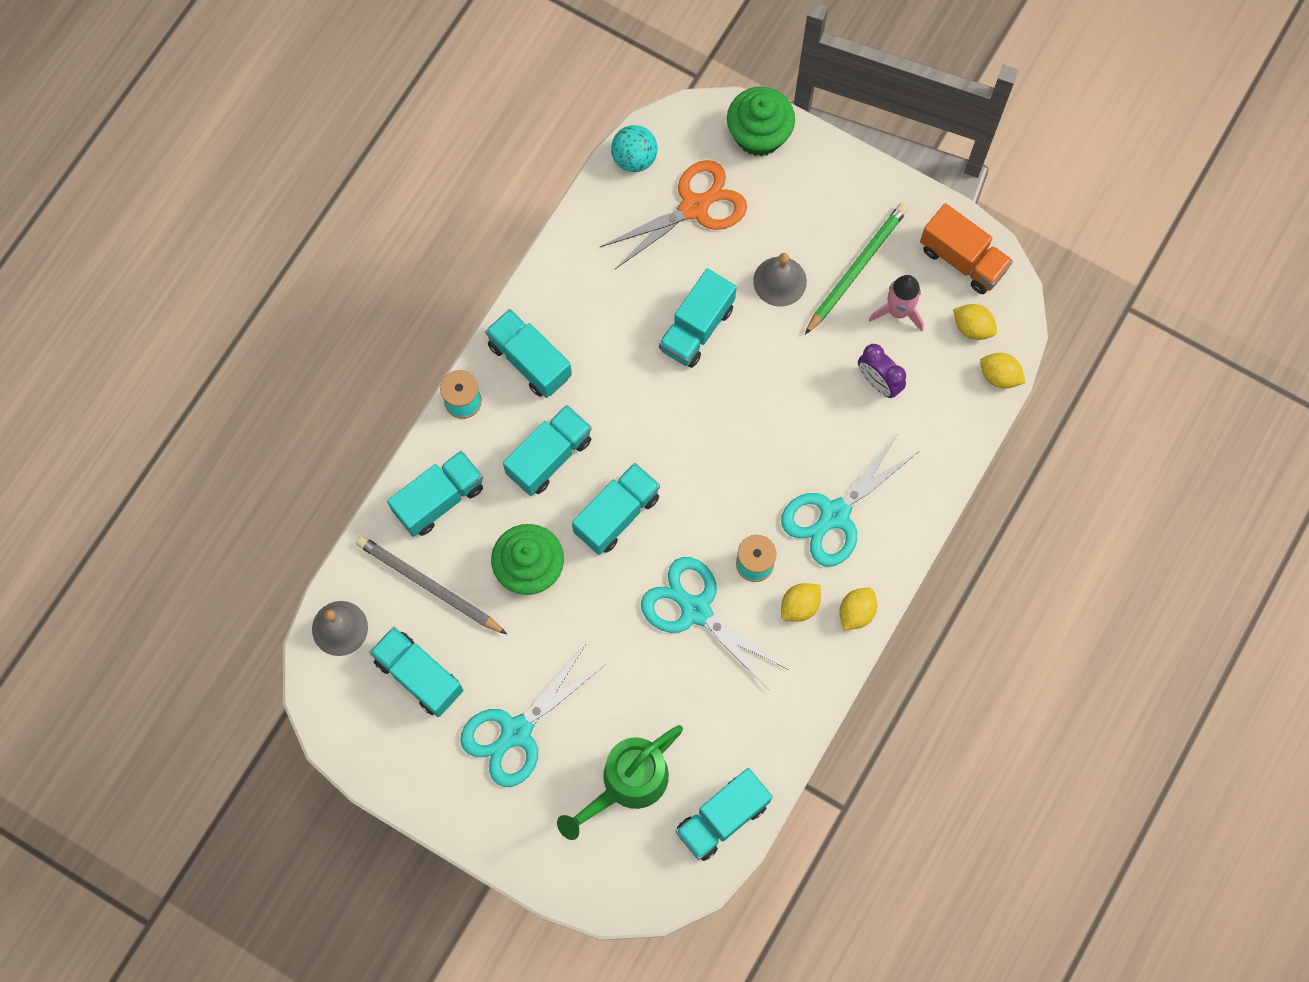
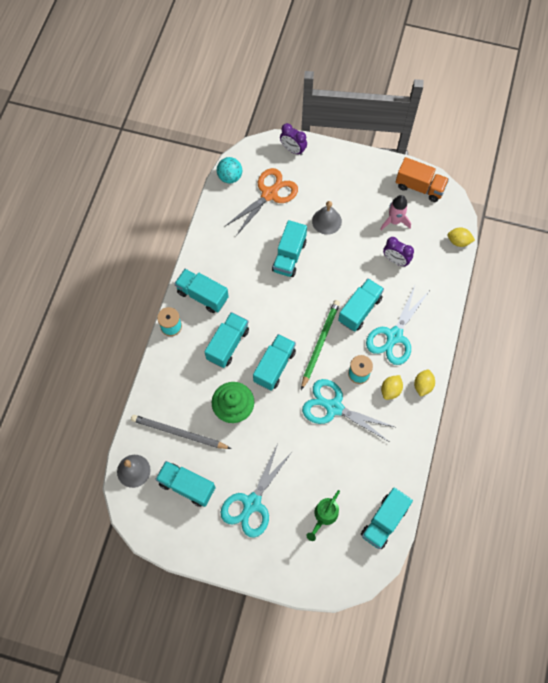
camera: 15 degrees left, 5 degrees down
(439, 499) = (172, 383): turquoise truck -> turquoise truck (359, 310)
(627, 784) = (324, 516): green watering can -> green watering can, size x0.62
(759, 134) = (293, 150): green cupcake -> purple clock
(856, 268) = (365, 205): green pencil -> green pencil (320, 343)
(972, 327) = (436, 220): yellow lemon -> none

